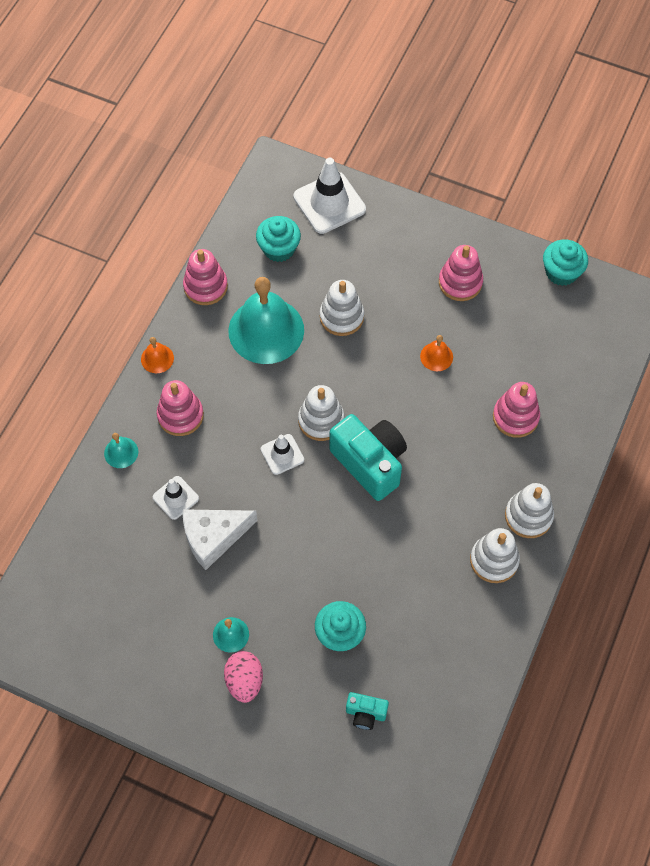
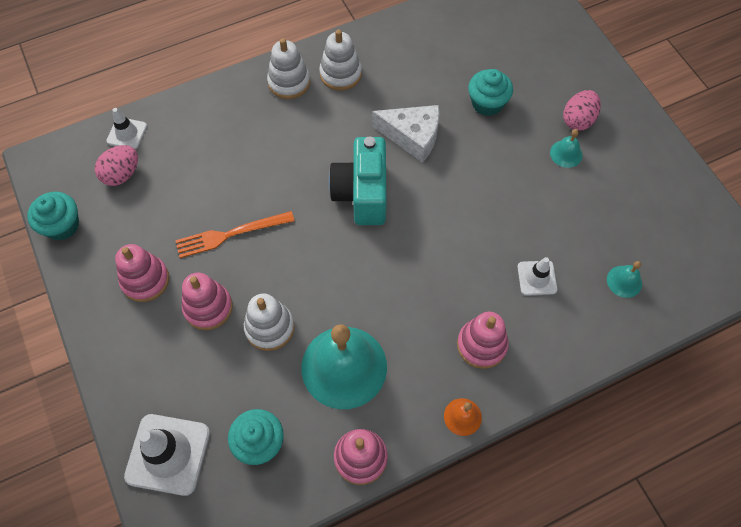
camera: 140 degrees left, 0 degrees up
(121, 452) = (557, 351): turquoise bell -> turquoise bell (624, 281)
(214, 537) = (528, 226): white cheese -> white cheese (412, 136)
(282, 454) = (423, 249): white traffic cone -> white traffic cone (127, 133)
(321, 420) = (369, 253): white stacking toy -> none
(365, 713) = (510, 51): turquoise camera -> none
(436, 356) = (230, 234): orange bell -> orange fork
(515, 417) = (224, 148): pink stacking toy -> pink stacking toy (208, 307)
(566, 337) = (122, 174): none -> pink egg

